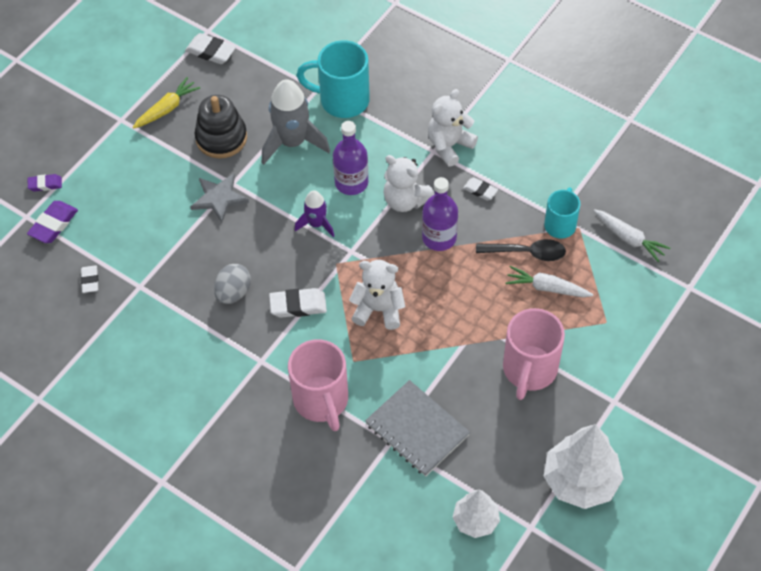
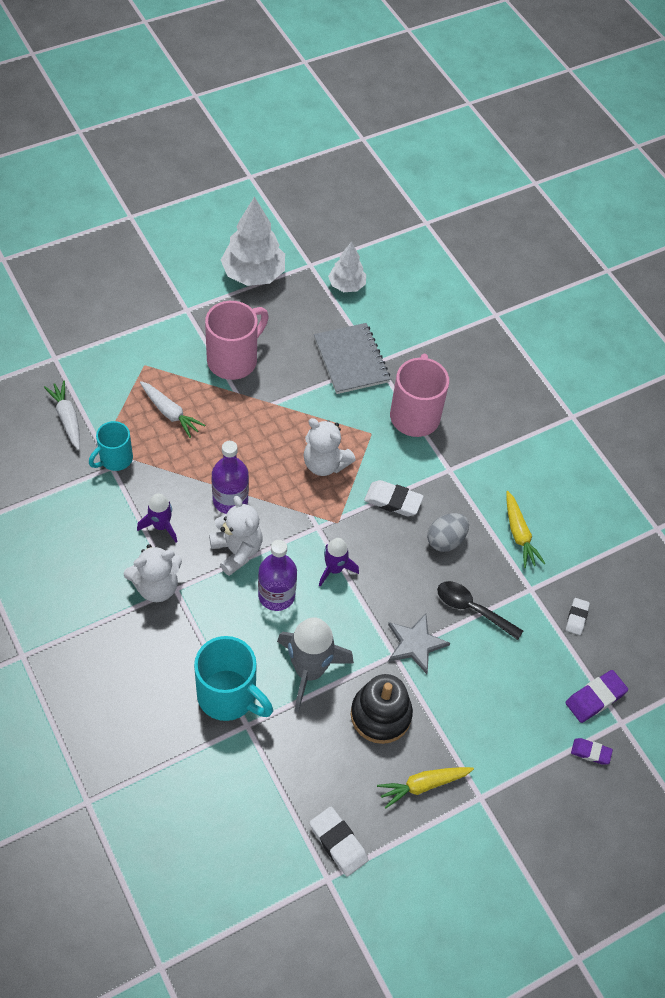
camera: 160 degrees left, 0 degrees up
(169, 330) = (519, 534): none -> yellow carrot
(480, 190) = (161, 526): white eraser -> purple rocket
(526, 252) = (163, 449): black spoon -> black spoon (472, 609)

